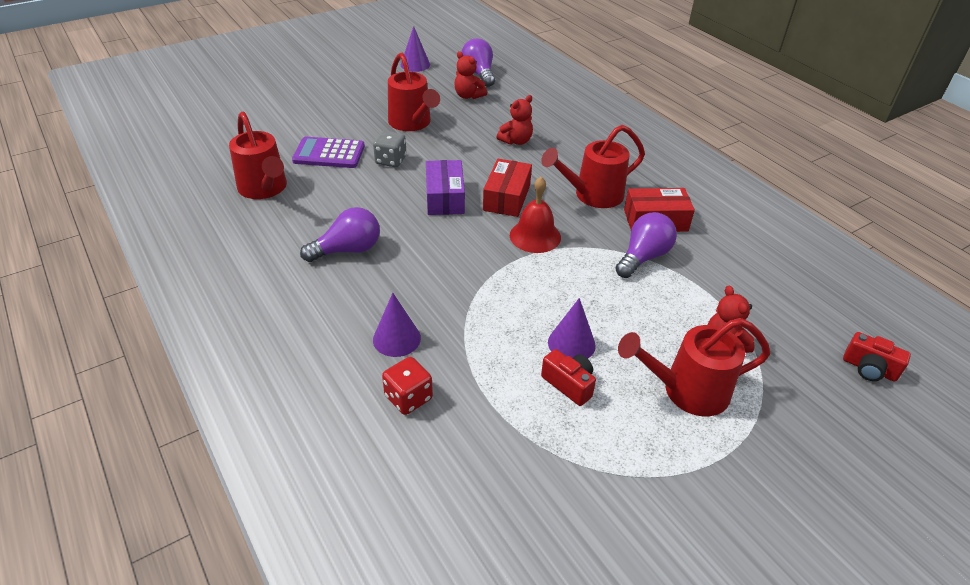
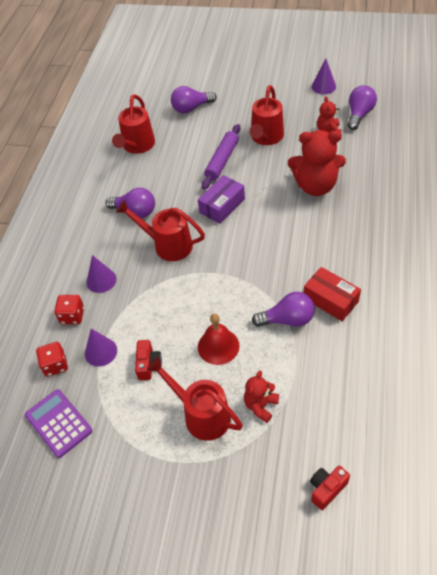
camera: 50 degrees right, 10 degrees up
(290, 130) = (191, 108): none -> purple light bulb
(329, 154) = (194, 137): purple calculator -> purple calculator (59, 423)
(391, 160) = (222, 161): grey dice -> purple rolling pin
(458, 465) = (55, 365): none -> red dice
(506, 197) = (257, 226): red box -> none
(516, 141) = (315, 186): red teddy bear -> red teddy bear, size x1.89
(535, 236) = (241, 264): red bell -> red bell (218, 346)
(571, 343) = (177, 343): purple cone -> purple cone (101, 352)
(592, 195) = (312, 256): red watering can -> red watering can (167, 245)
(869, 369) = (327, 489): red camera -> red camera turned 60 degrees clockwise

